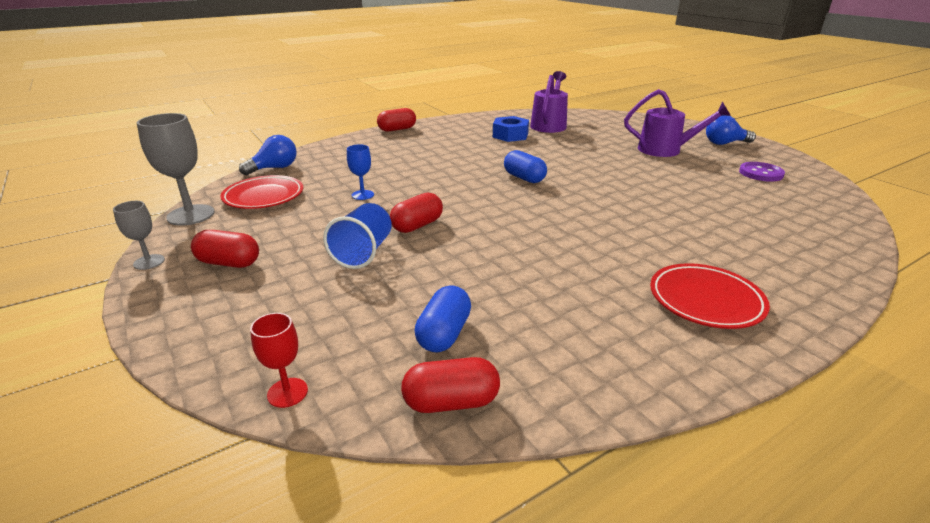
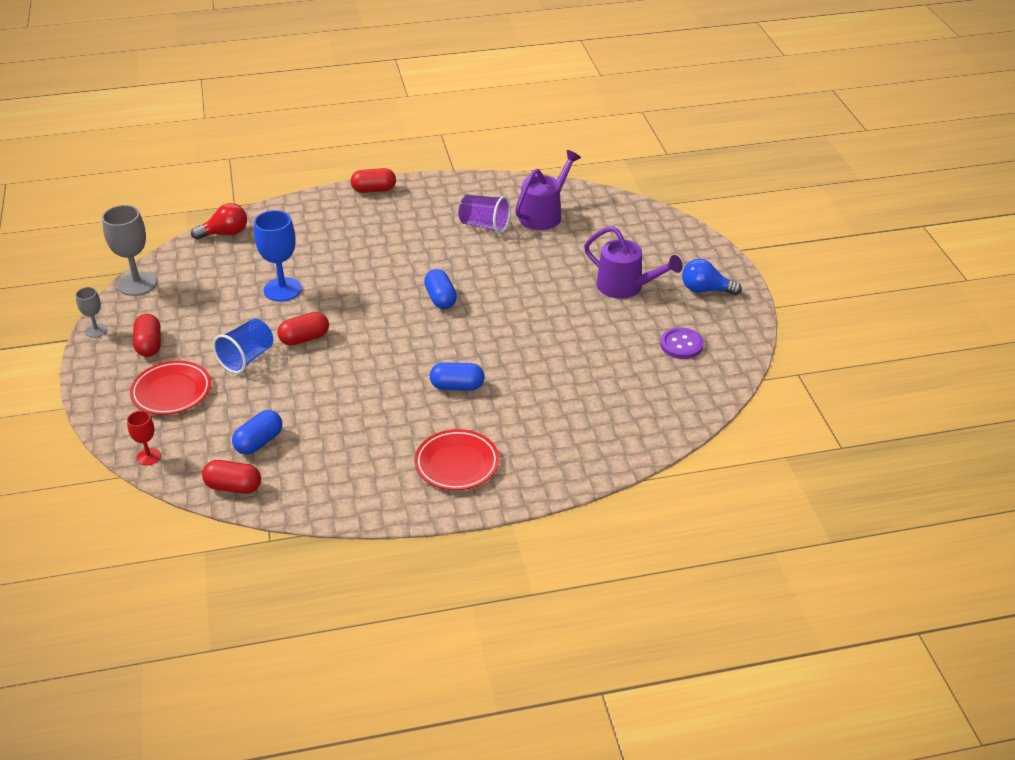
camera: 20 degrees right, 10 degrees up
(229, 263) = (149, 345): red capsule -> red capsule turned 45 degrees clockwise
(264, 196) = (201, 273): red plate -> red plate (171, 391)
(274, 168) = (225, 233): blue light bulb -> red light bulb
(362, 195) = (282, 289): blue goblet -> blue goblet, size x1.83
(510, 135) = (484, 226): blue nut -> purple cup
(616, 233) = (457, 386): none -> blue capsule

